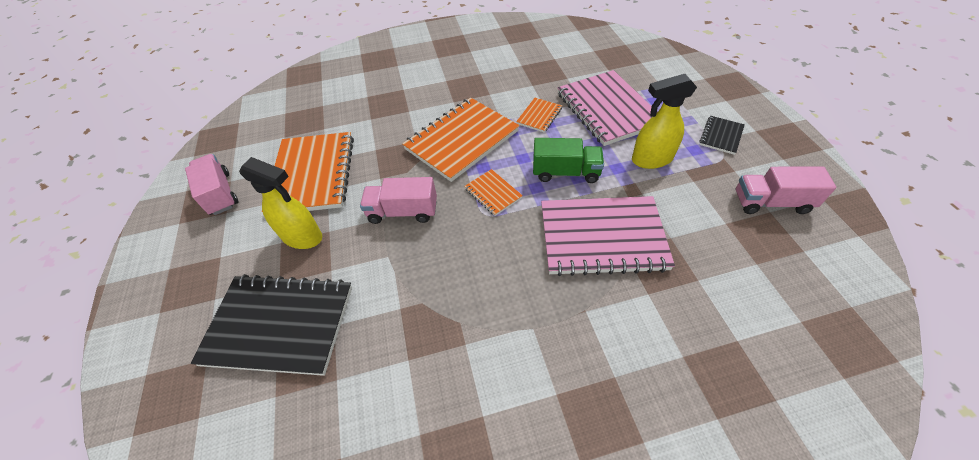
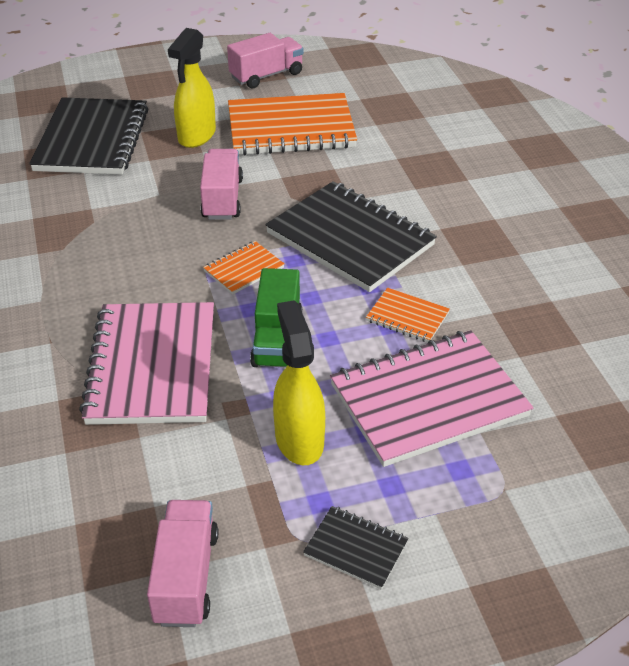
camera: 85 degrees right, 10 degrees down
(462, 140) = (350, 239): orange notebook -> black notebook

